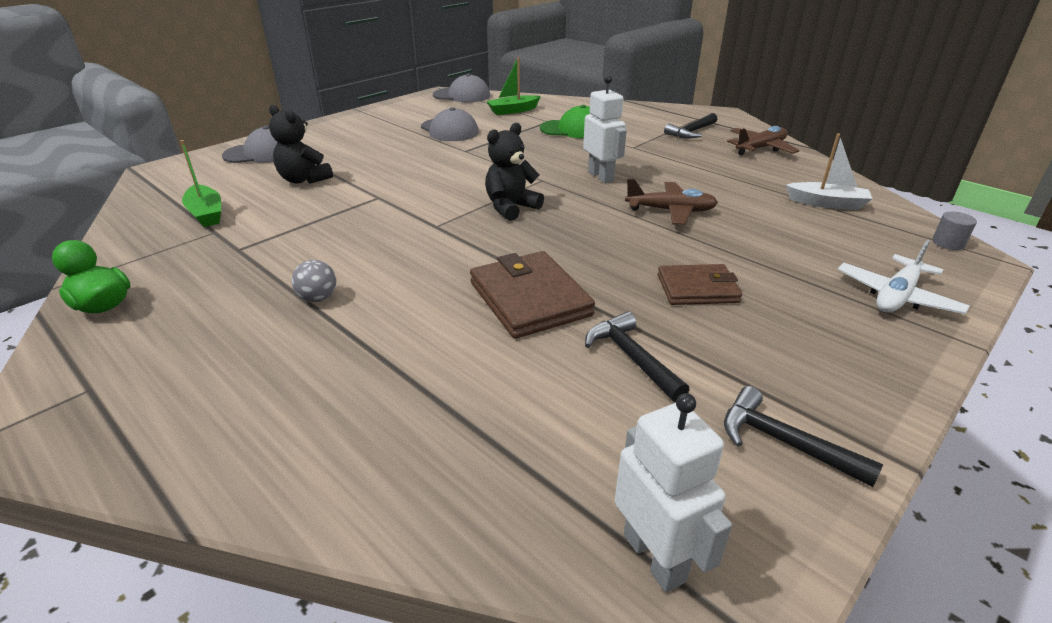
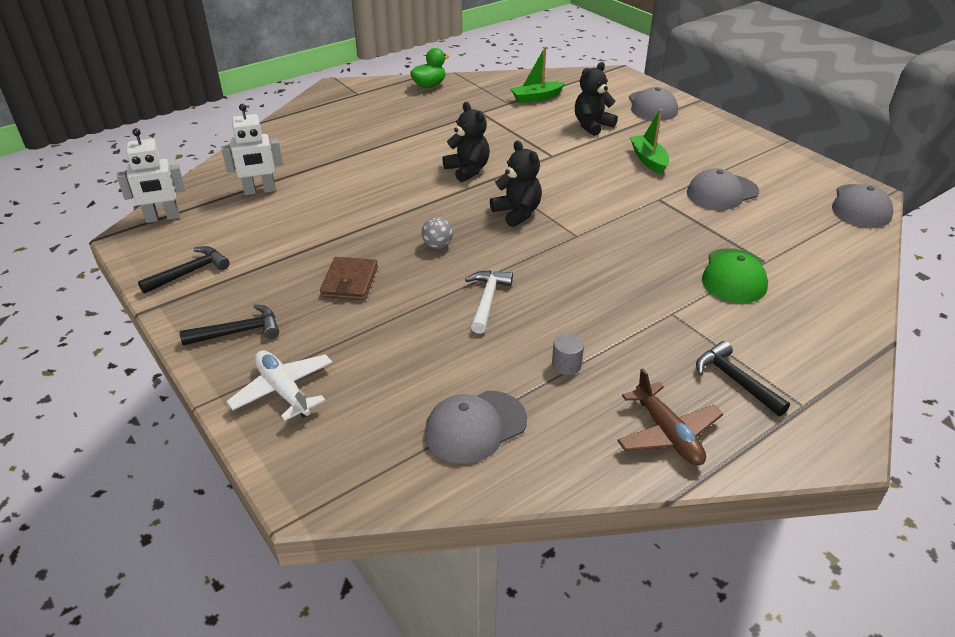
camera: 100 degrees right, 5 degrees up
(318, 298) = (409, 139): grey ball -> grey ball (437, 245)
(417, 243) = (468, 170): none -> black teddy bear
(513, 111) = (803, 239): green boat -> green boat (648, 160)
(529, 299) = (372, 208): brown wallet -> none
(601, 176) = (580, 272): white robot -> white robot (260, 191)
(632, 358) = (290, 236): black hammer -> black hammer (238, 332)
(670, 211) = (487, 300): brown plane -> white hammer
(827, 203) = (475, 427): white boat -> grey cap
(948, 243) = (350, 488): grey cylinder -> grey cylinder (566, 365)

